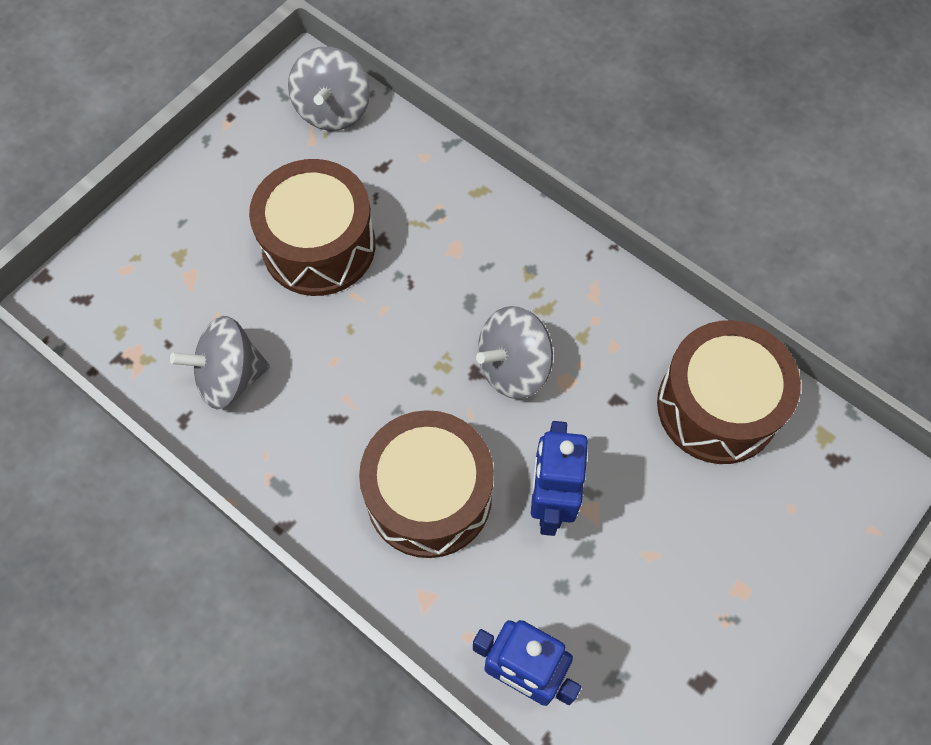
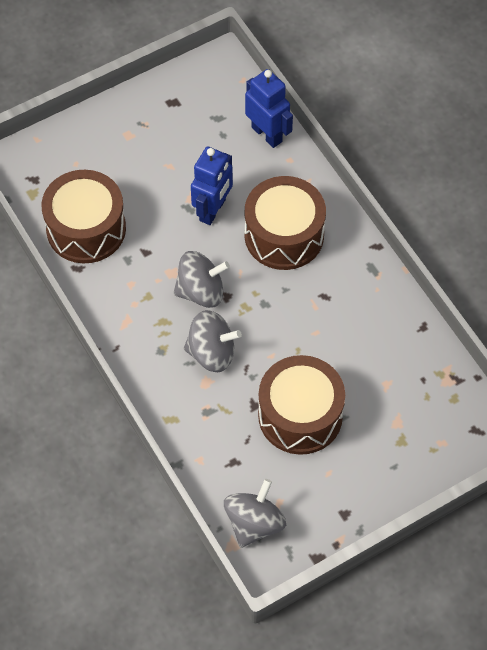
camera: 160 degrees left, 5 degrees down
(230, 377) = (386, 344): grey spinning top -> grey spinning top (212, 353)

